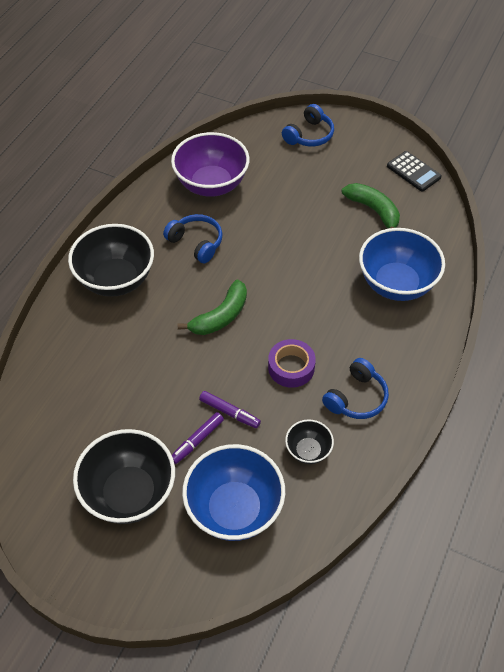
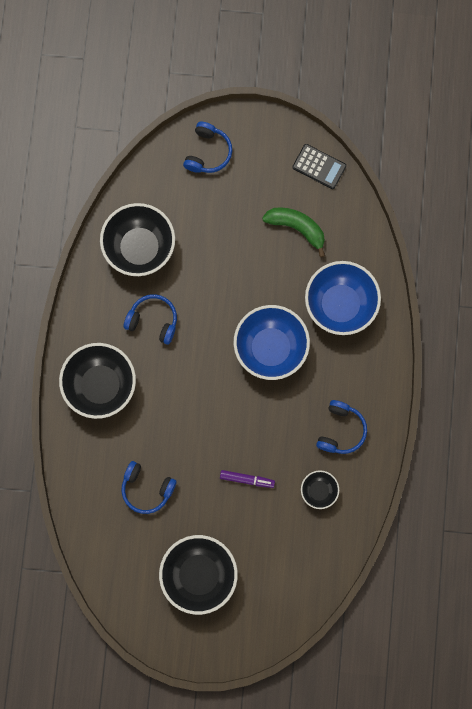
camera: 20 degrees left, 25 degrees up
(115, 386) = (147, 489): none -> blue headphones
(197, 441) = (231, 513): purple marker -> none
(211, 184) = (139, 248): purple bowl -> black bowl
(220, 316) = (205, 391): green banana -> none
(234, 509) = (281, 558): blue bowl -> blue bowl (270, 348)
(291, 367) = (280, 420): purple tape -> none

